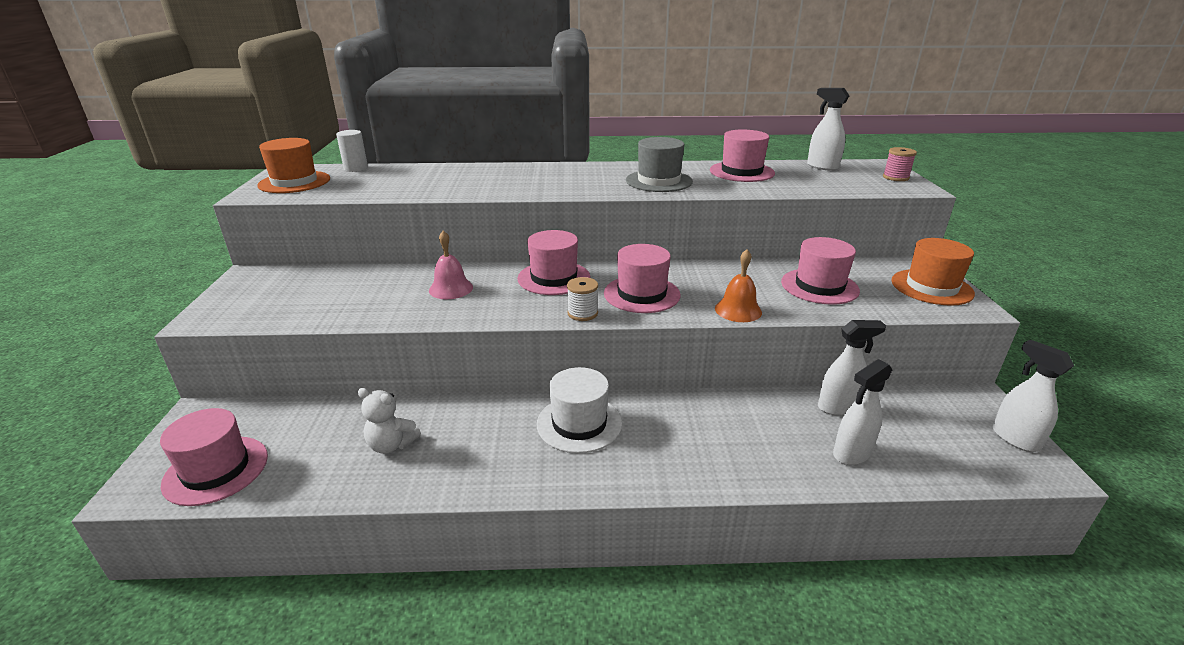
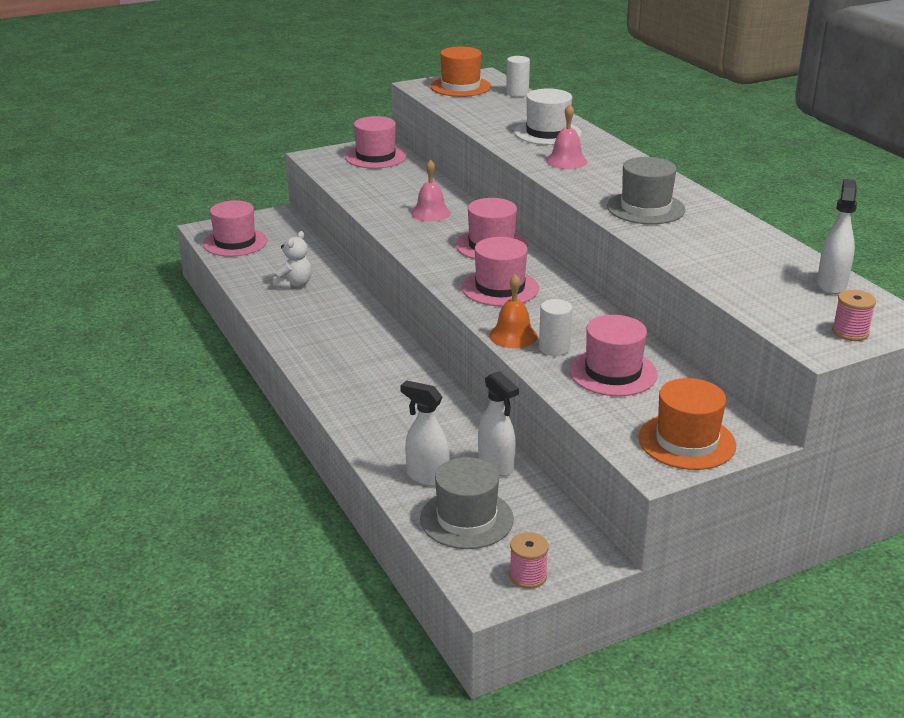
camera: 65 degrees right, 0 degrees up
(391, 445) = (294, 284): white teddy bear -> white teddy bear turned 150 degrees counterclockwise
(535, 183) = (566, 161): none -> pink bell
(579, 423) = (370, 345): white hat -> white hat (547, 133)
(582, 313) = (440, 271): white spool -> none
(741, 172) = (739, 242): pink hat -> pink hat (375, 157)
(769, 298) = (554, 348): none -> white cylinder
(926, 448) = (466, 519): none -> grey hat
(1014, 438) = (528, 576): white spray bottle -> pink spool

